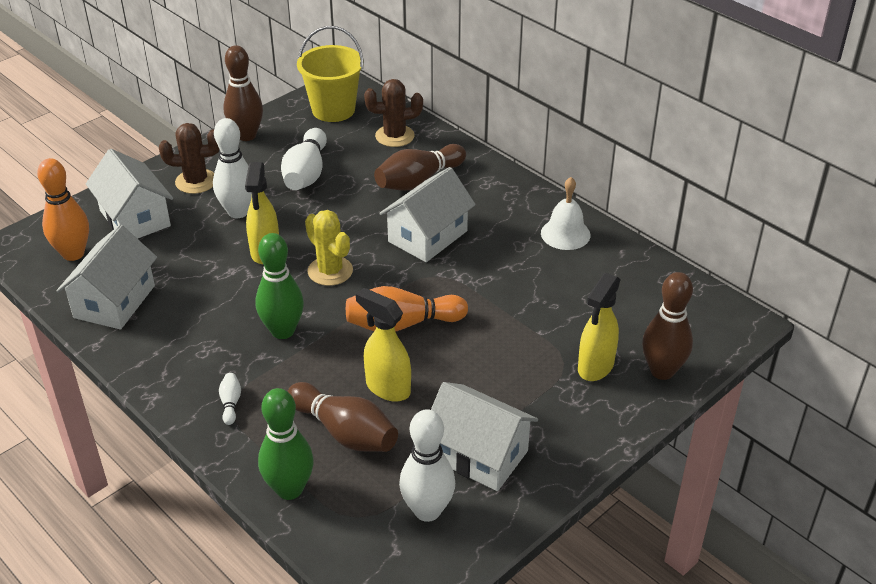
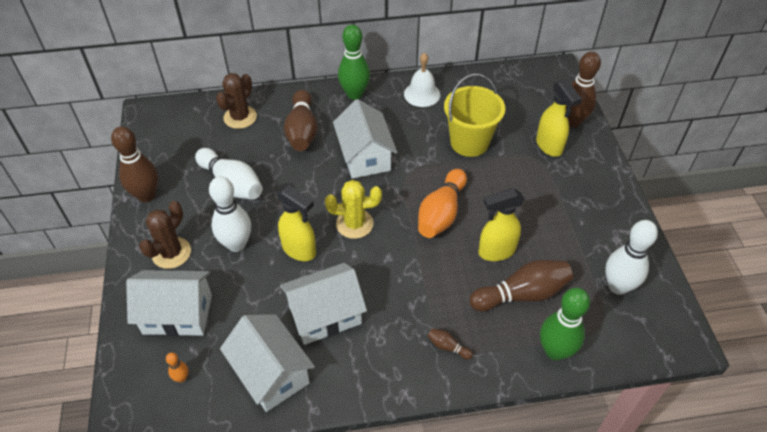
camera: 55 degrees left, 10 degrees up
(73, 254) = (182, 378): orange bowling pin -> orange bowling pin, size x0.44
(230, 403) = (447, 347): white bowling pin -> brown bowling pin
(283, 331) = (395, 280): green bowling pin -> green bowling pin (354, 94)
(333, 110) = (172, 132): yellow bucket -> yellow bucket (469, 142)
(479, 454) = (586, 237): white house -> white house (325, 315)

